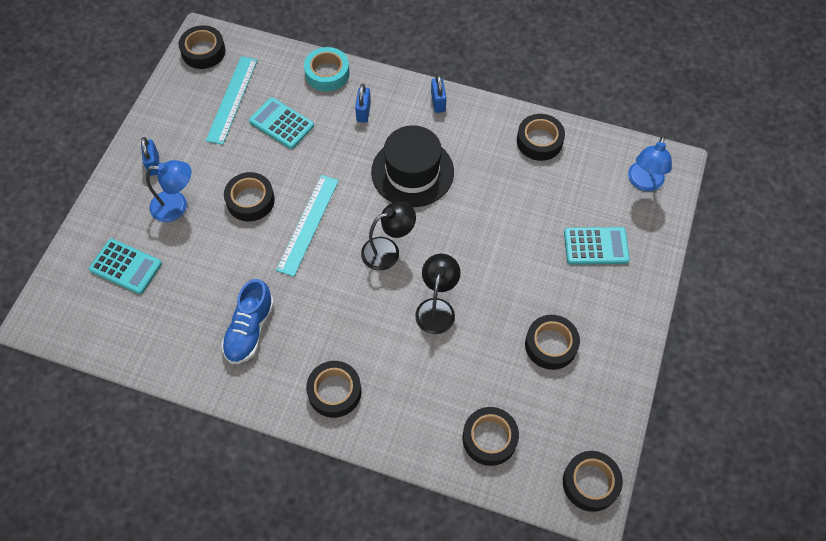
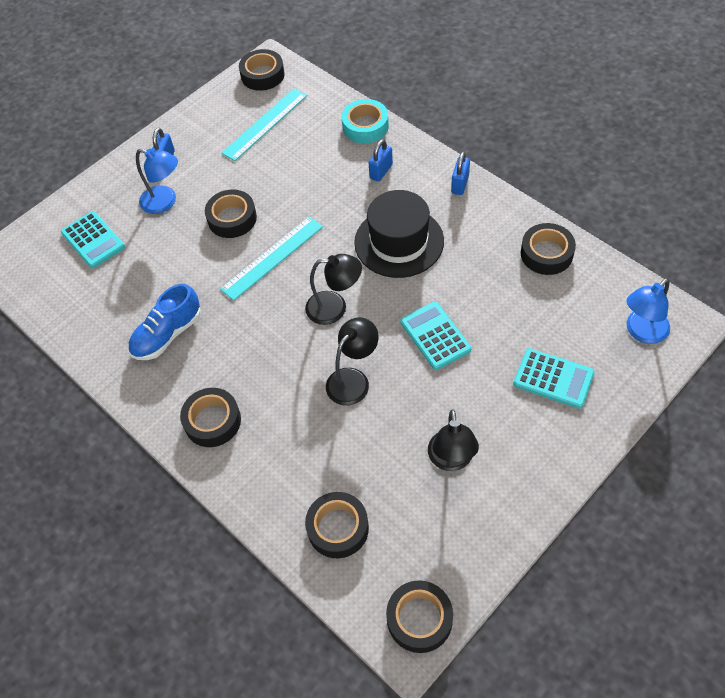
camera: 30 degrees right, 5 degrees down
(281, 124) = (297, 159): turquoise calculator -> turquoise calculator (435, 336)
(551, 345) = (451, 460): black tape -> black lamp

